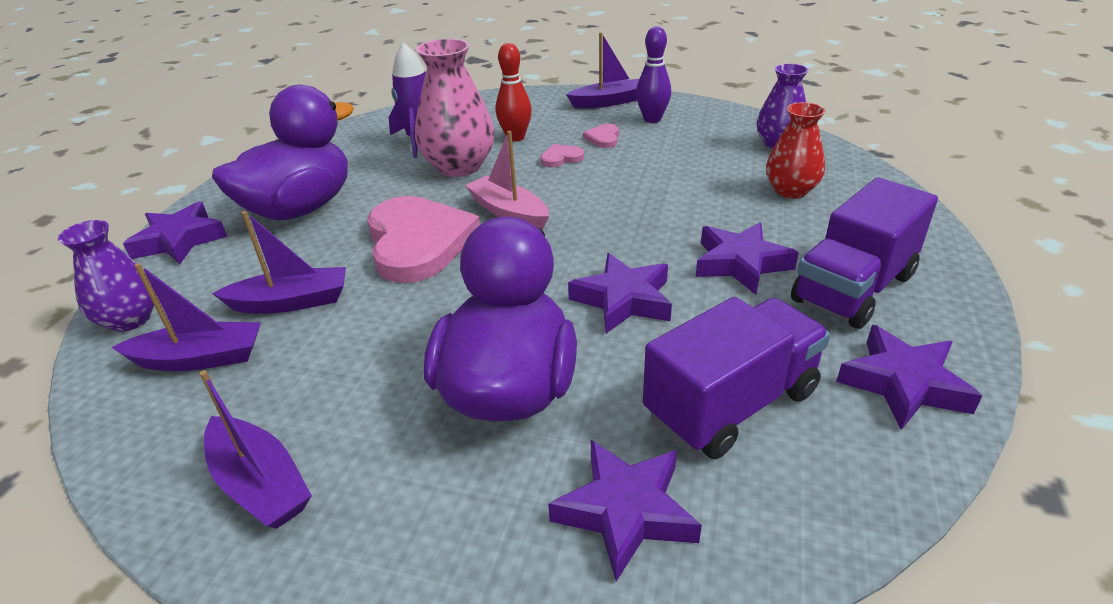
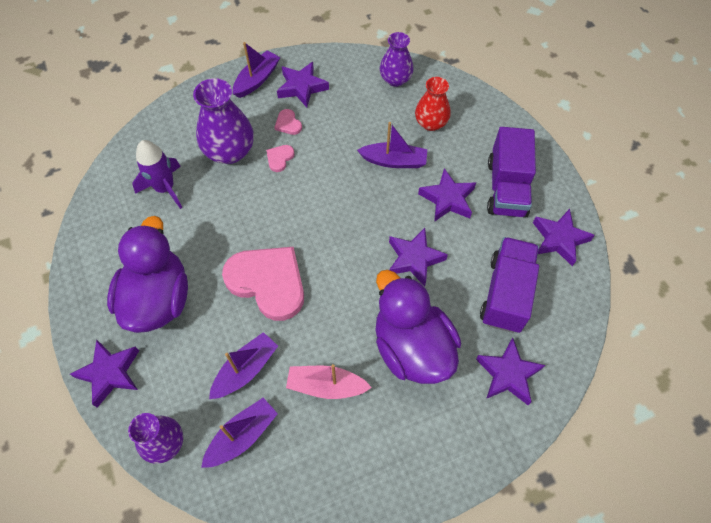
camera: 40 degrees left, 25 degrees up
(260, 484) = (358, 470): purple boat -> purple boat (394, 161)
(459, 166) = (222, 201): pink vase -> none
(509, 213) = (296, 227): pink boat -> pink boat (326, 386)
(515, 137) = (229, 151): red bowling pin -> purple vase
(652, 119) = (302, 87): purple bowling pin -> purple star

